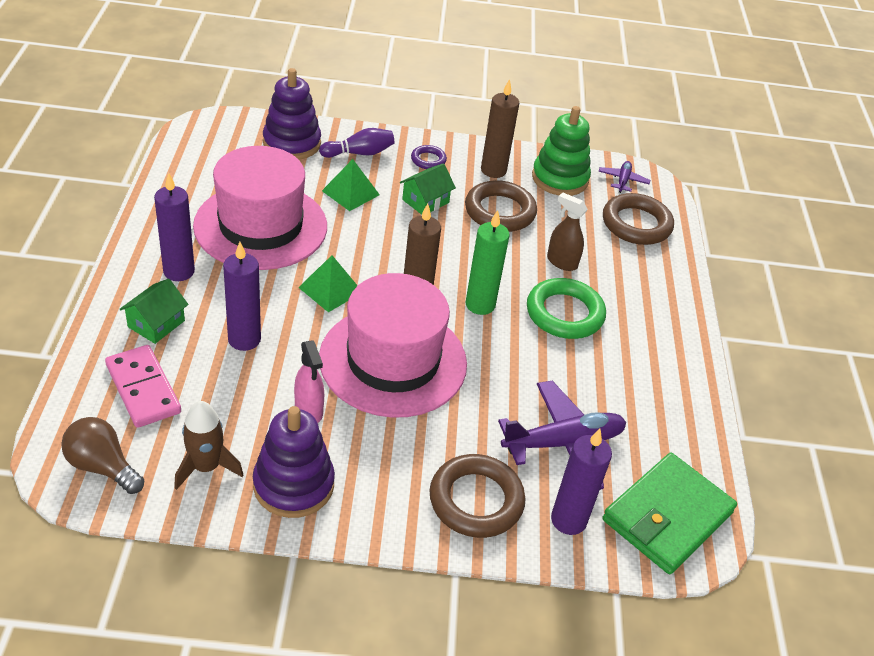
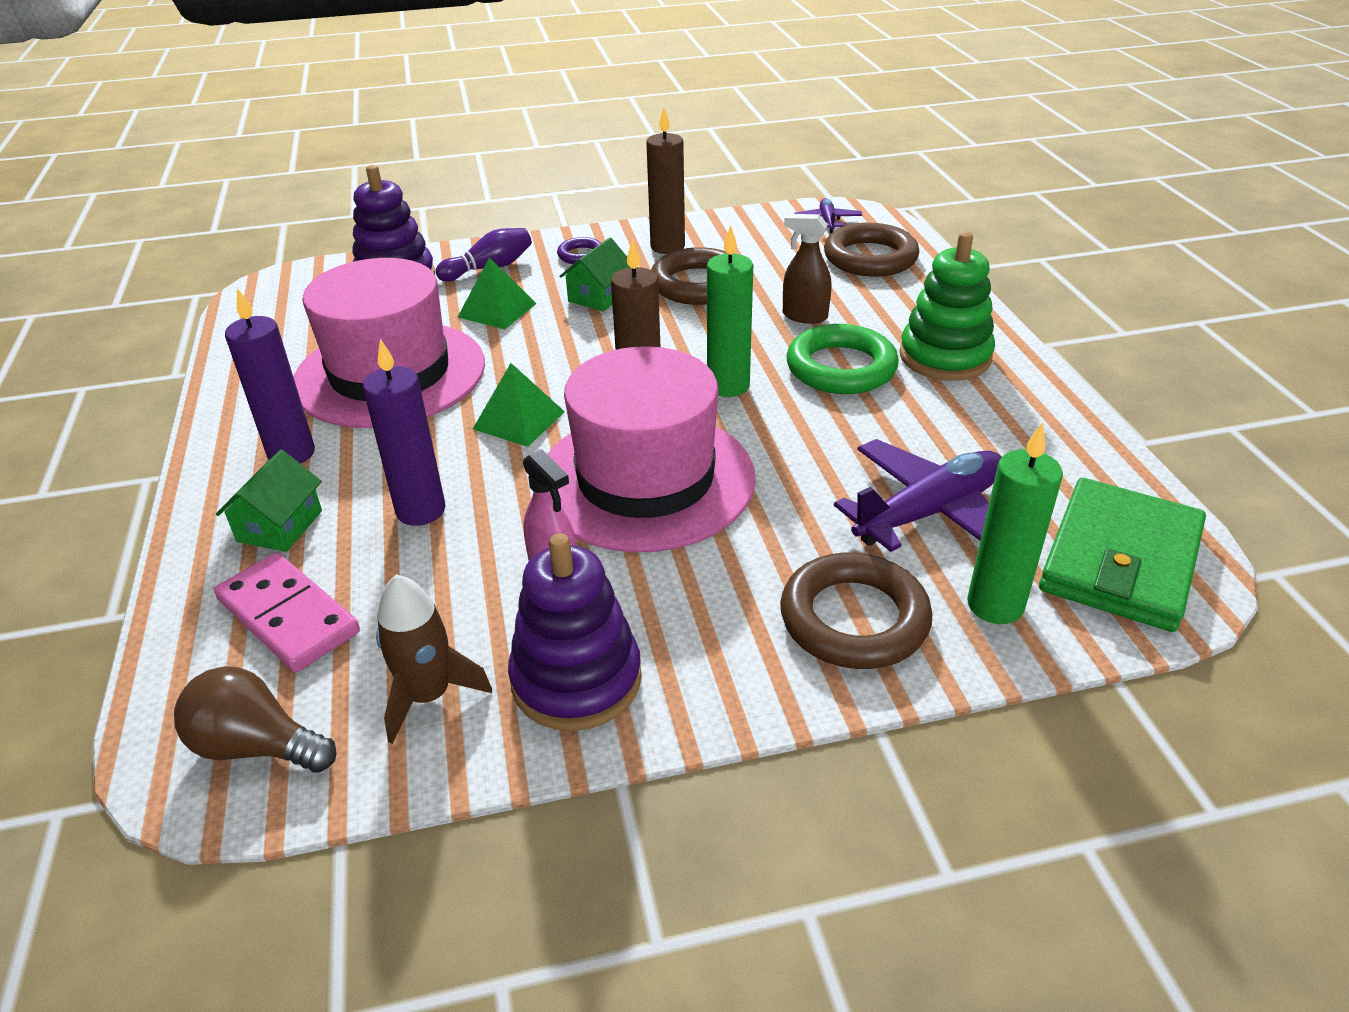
camera: 10 degrees left, 5 degrees down
(560, 178) = (752, 236): green stacking toy -> green stacking toy (945, 357)
(568, 520) = (995, 605): purple candle -> green candle

